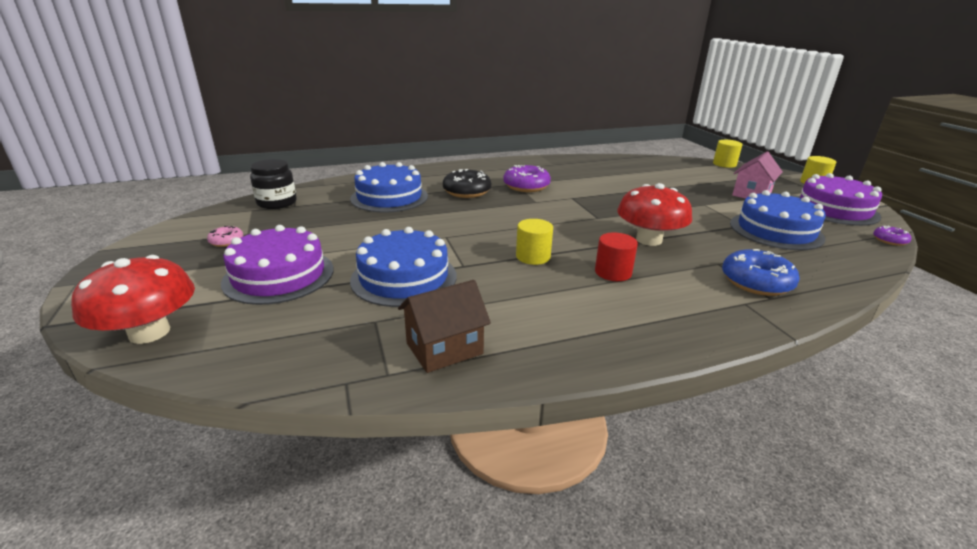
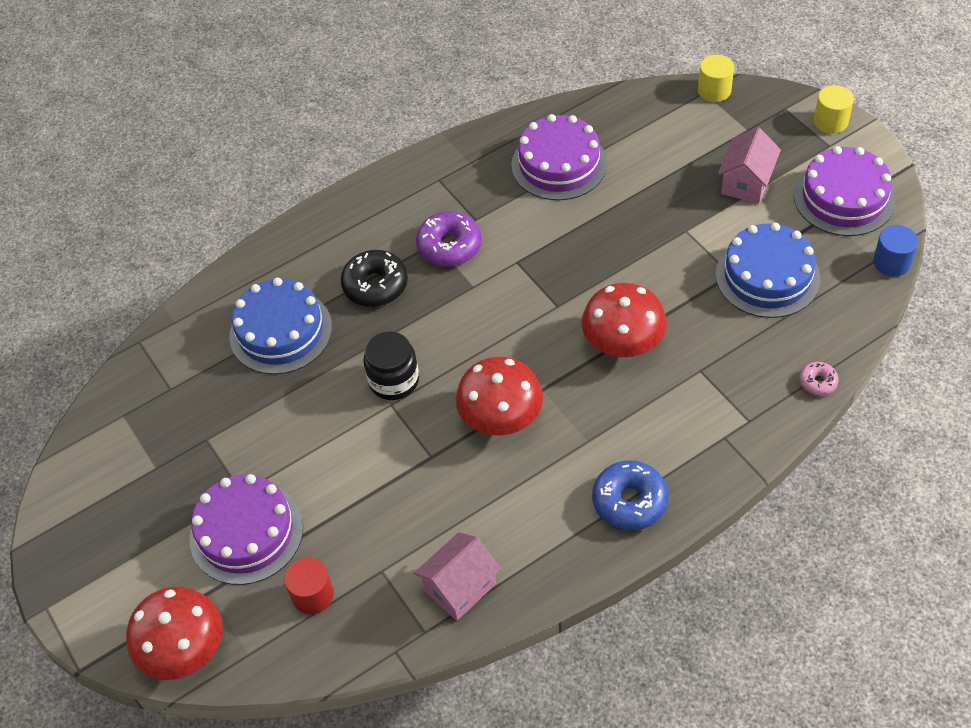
camera: 10 degrees left, 25 degrees up
(226, 241) = (144, 490): pink donut -> pink donut (818, 382)
(277, 203) = (143, 389): black jar -> black jar (394, 380)
(404, 277) = (378, 496): blue cake -> none
(444, 348) = (460, 587): brown house -> pink house
(533, 256) = (501, 416): yellow cylinder -> red mushroom
(613, 172) = (559, 164): none -> purple cake
(613, 272) = (591, 421): red cylinder -> red cylinder (313, 595)
(756, 282) = (737, 396): blue donut -> blue donut (629, 501)
(889, 240) = (891, 262): purple donut -> blue cylinder

